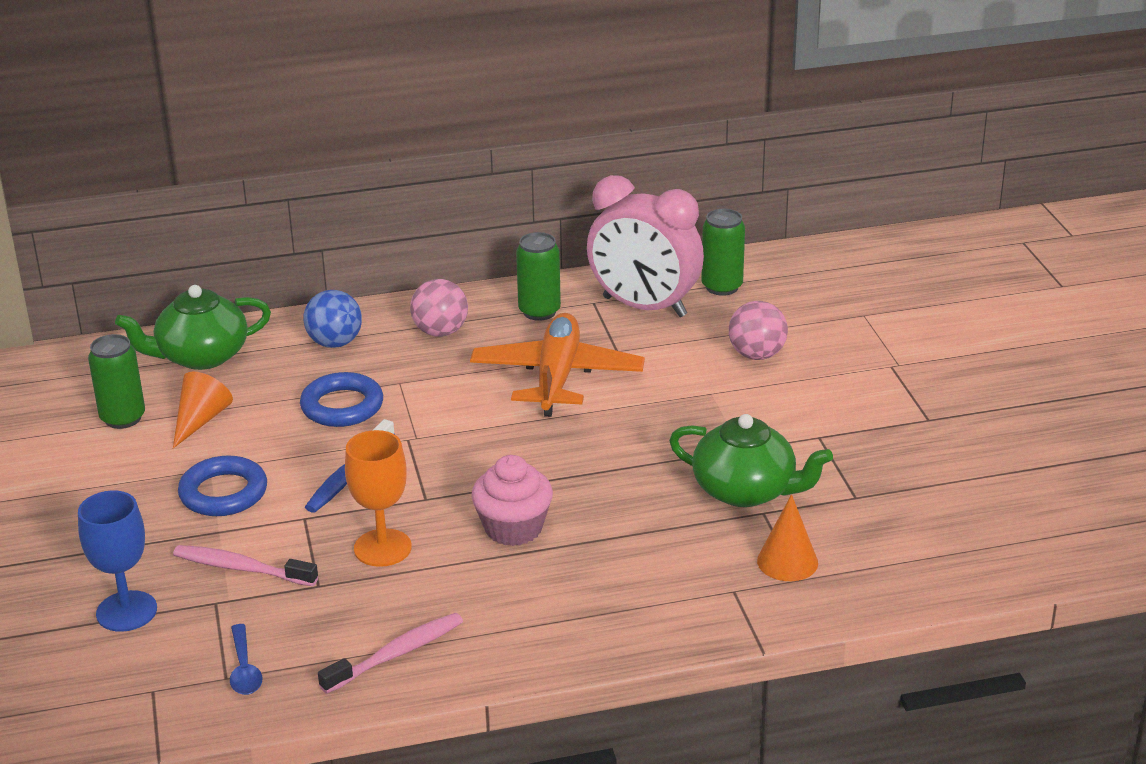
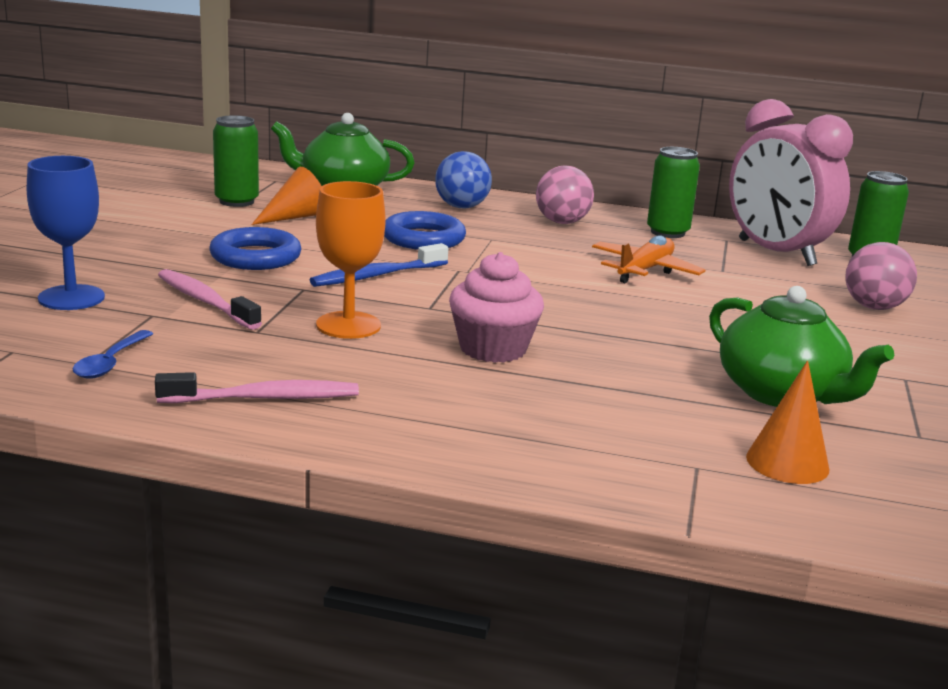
camera: 25 degrees right, 10 degrees down
(557, 377) = (645, 270): orange plane -> orange plane, size x0.64

